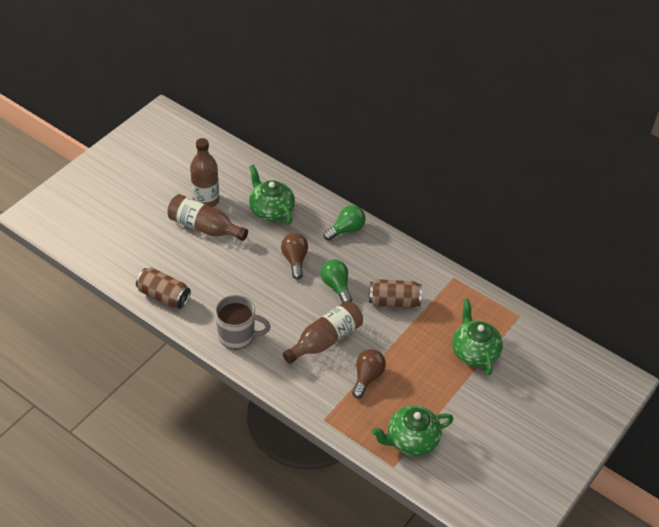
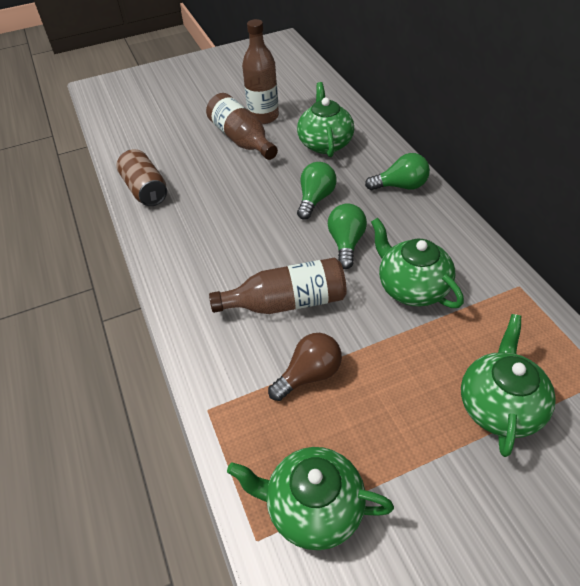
camera: 35 degrees right, 0 degrees up
(237, 336) = (185, 258): grey mug -> none
(295, 260) = (315, 199): brown light bulb -> green light bulb
(394, 301) = (412, 287): brown can -> green teapot

